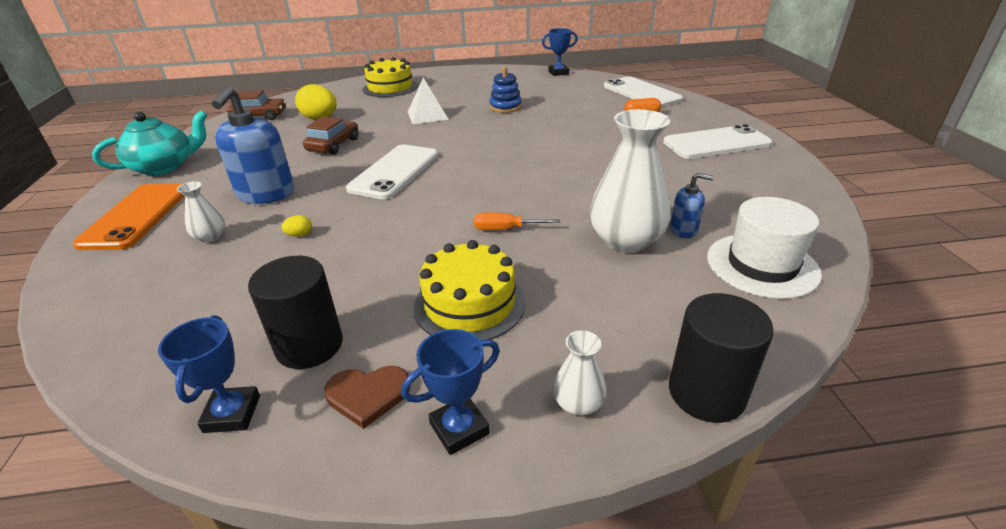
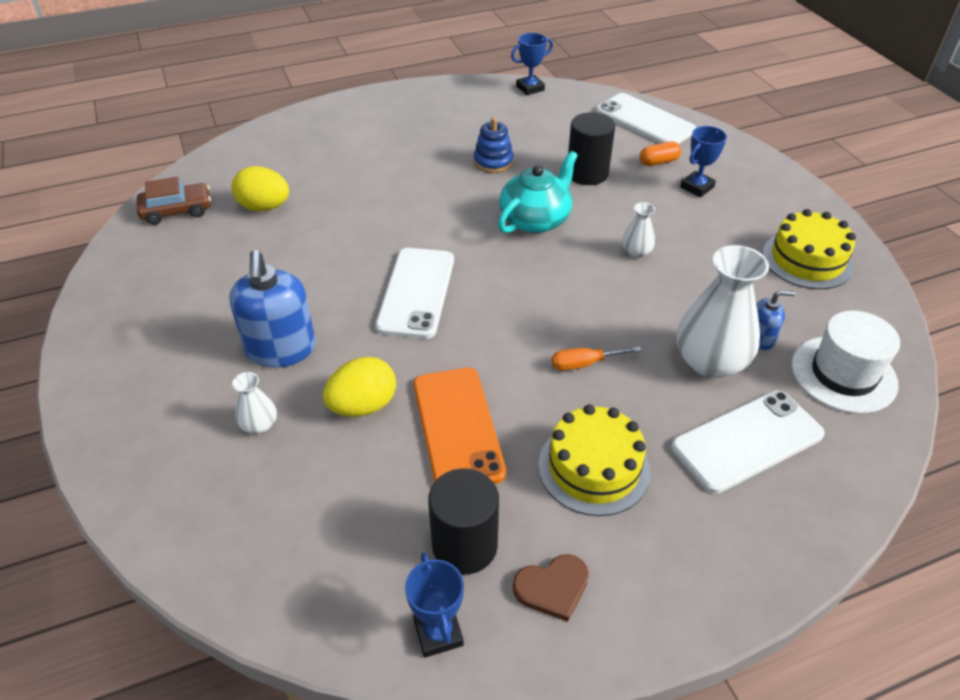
camera: 15 degrees left, 10 degrees up
(136, 216) = (141, 407): orange phone -> orange phone (457, 428)
(164, 166) = (112, 320): turquoise teapot -> turquoise teapot (536, 219)
(300, 235) = (363, 406): yellow egg -> yellow egg, size x2.33
(333, 145) = (313, 255): brown car -> none
(390, 87) = (324, 136): yellow cake -> yellow cake (807, 260)
(427, 115) = (403, 187): white pyramid -> none
(459, 428) = (650, 603): blue trophy -> blue trophy (697, 187)
(578, 404) = (737, 558): white vase -> white vase (636, 252)
(706, 393) = (836, 526): black cylinder -> black cylinder (587, 173)
(716, 143) = (754, 202): white phone -> white phone (747, 441)

